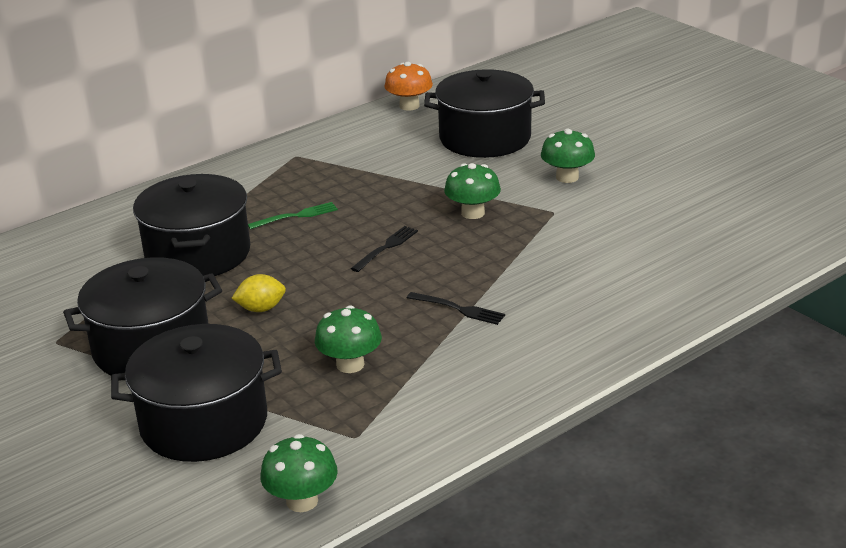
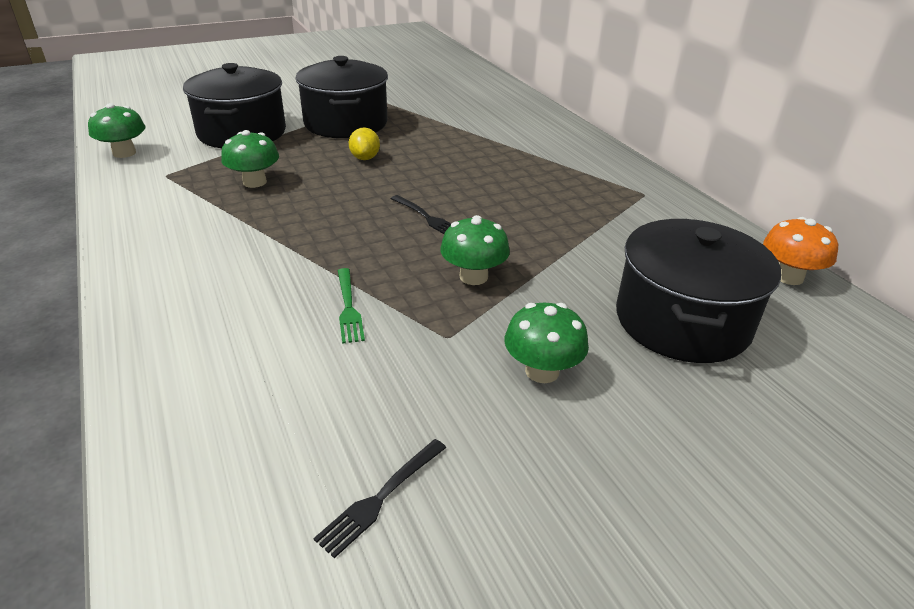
camera: 100 degrees right, 5 degrees up
(198, 254) = (467, 142): black pot -> none
(296, 216) = (513, 183): green fork -> green fork (348, 307)
(458, 309) = (288, 238): black fork -> black fork (381, 498)

